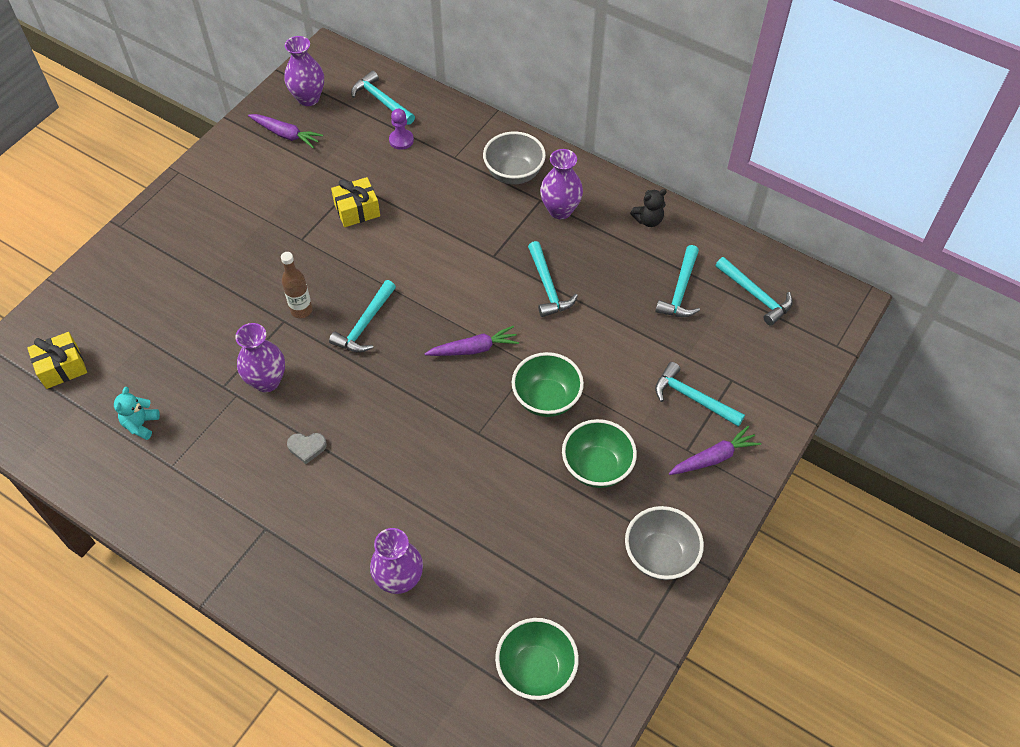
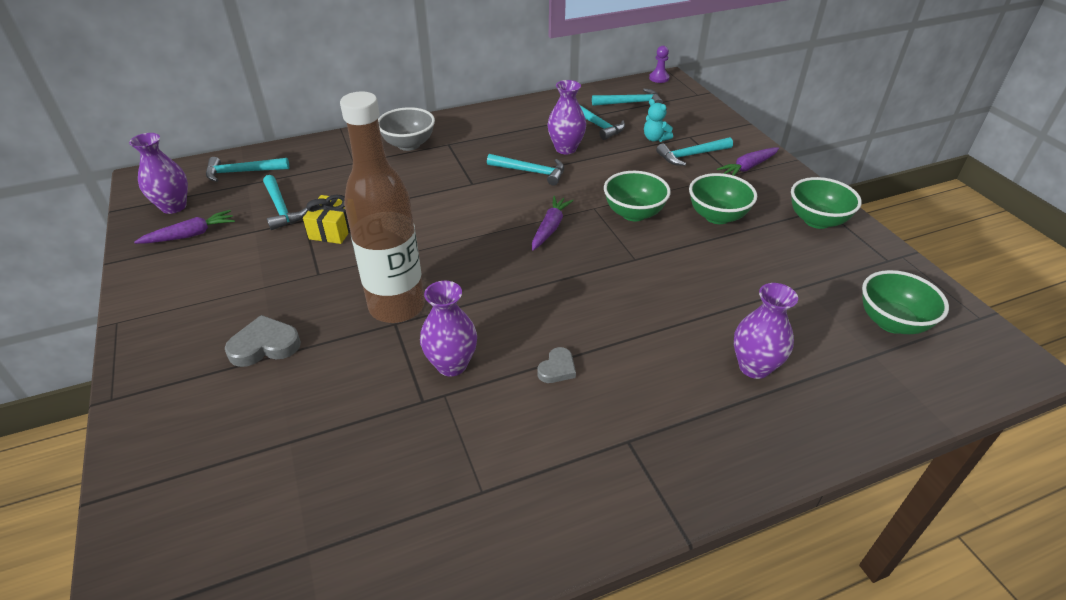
camera: 55 degrees left, 15 degrees down
(62, 367) = (231, 546): yellow gift -> none
(141, 424) = (398, 496): turquoise teddy bear -> turquoise teddy bear (655, 139)
(212, 264) = (265, 345): none -> grey heart
(301, 310) = (397, 307): brown bottle -> brown bottle, size x2.24
(365, 324) = (459, 274): turquoise hammer -> turquoise hammer (281, 208)
(401, 140) = (298, 179): purple pawn -> purple pawn (659, 78)
(560, 210) = (469, 140): purple vase -> purple vase (566, 149)
(648, 220) = (523, 113): black teddy bear -> none
(660, 555) = (817, 220): grey bowl -> green bowl
(713, 458) = (748, 167): purple carrot -> purple carrot turned 135 degrees counterclockwise

